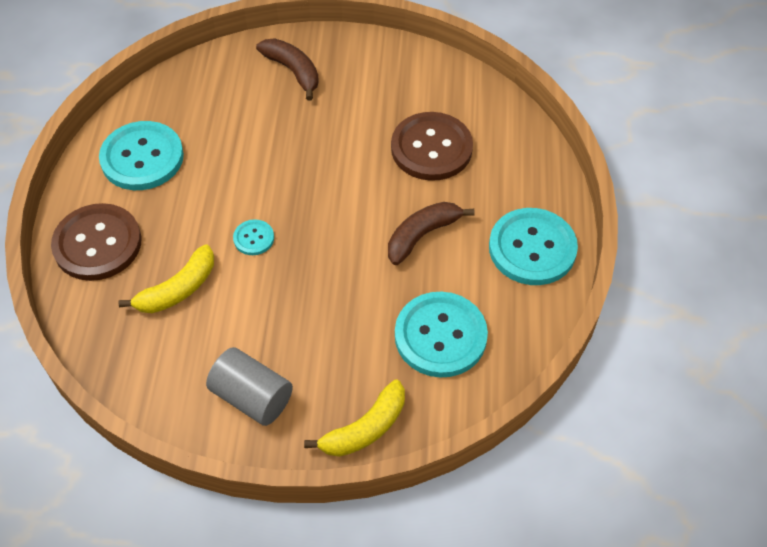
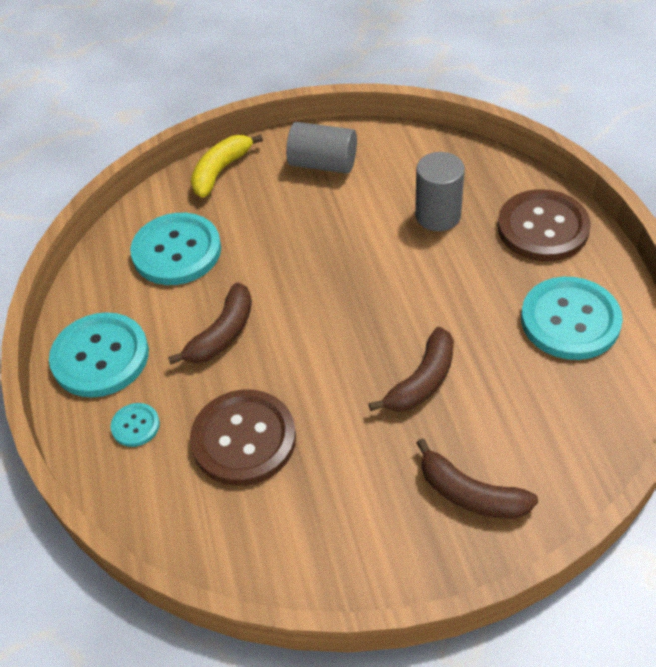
camera: 165 degrees right, 5 degrees down
(178, 289) = (438, 215): yellow banana -> grey cylinder
(253, 238) = (395, 278): turquoise button -> turquoise button (135, 426)
(282, 148) = (422, 381): none -> brown banana

